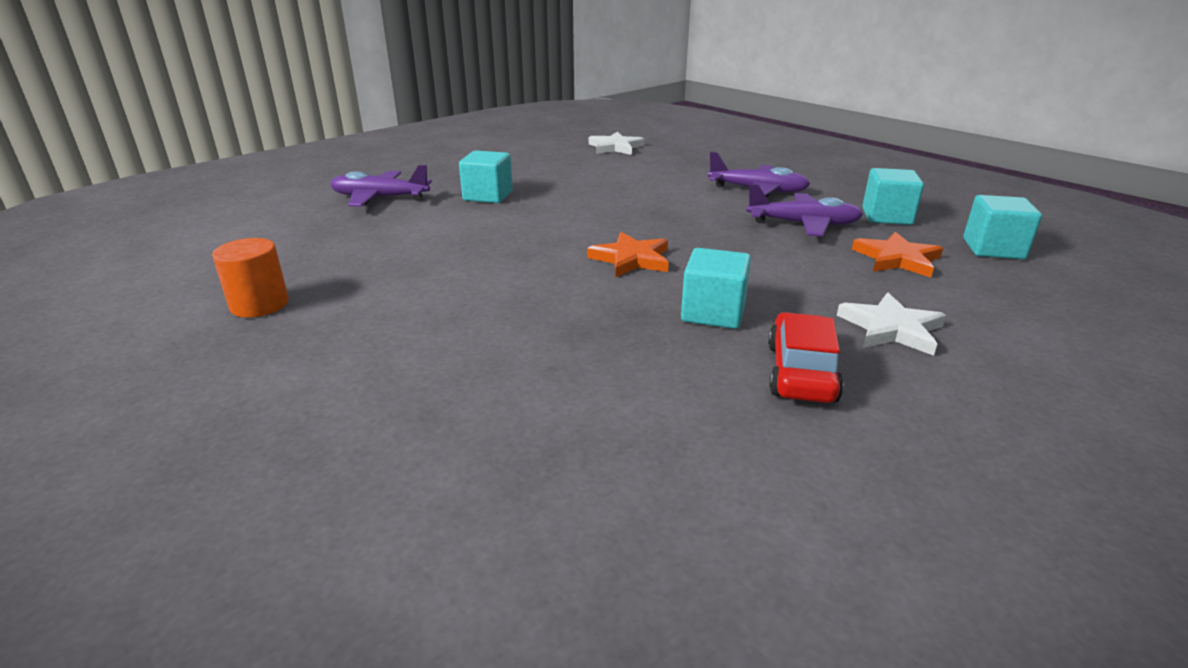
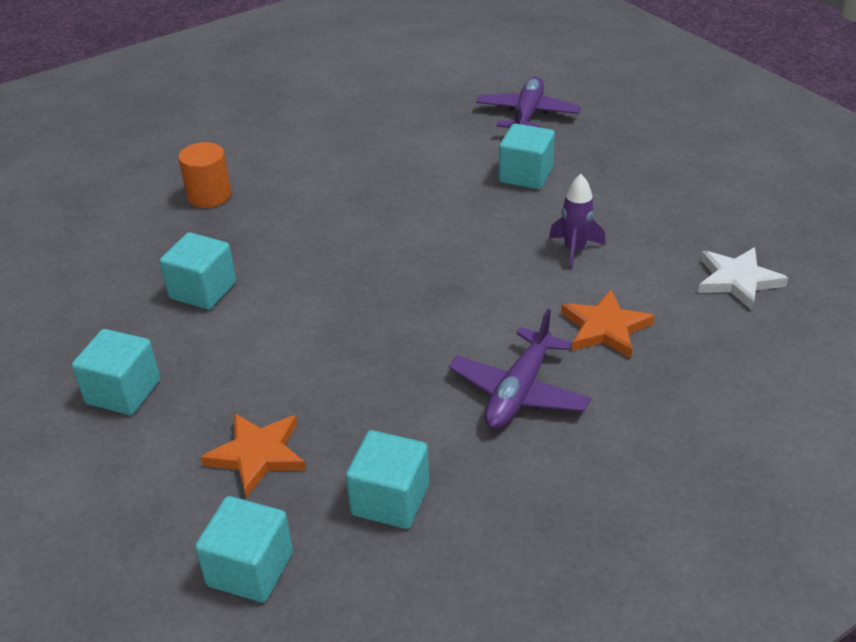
camera: 100 degrees right, 10 degrees up
(259, 304) = (311, 92): orange cylinder -> orange cylinder (209, 195)
(594, 180) = (575, 250): none -> purple rocket
(631, 259) = (328, 257): orange star -> orange star (605, 328)
(800, 372) = (94, 318): red car -> none
(803, 224) = (384, 403): purple plane -> none
(891, 328) = (123, 392): white star -> turquoise cube

